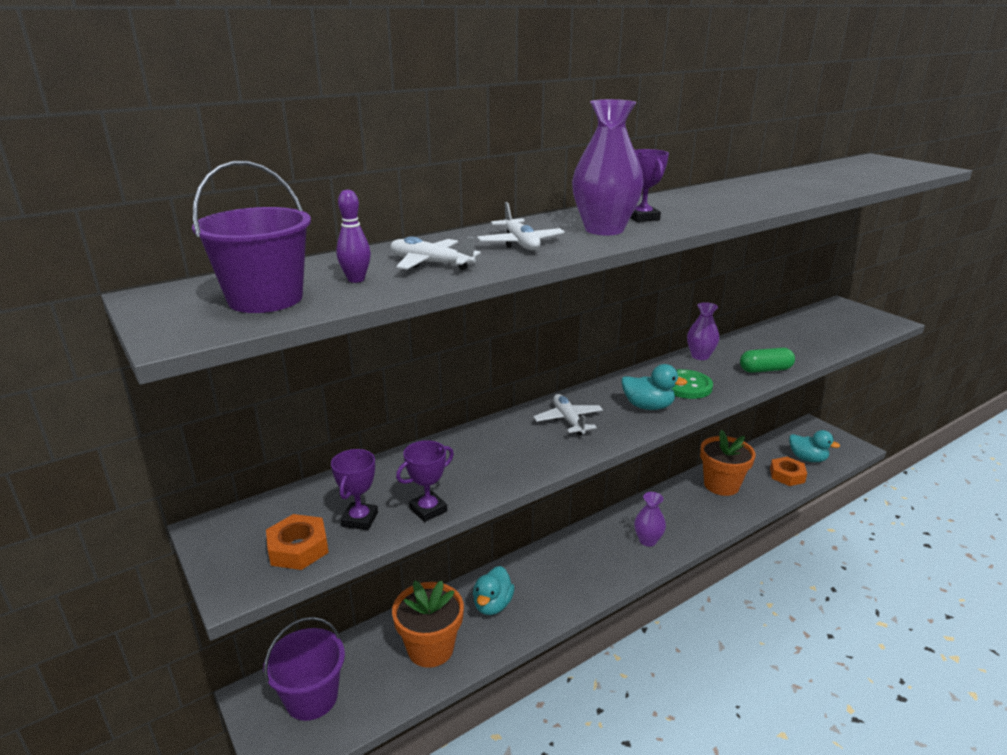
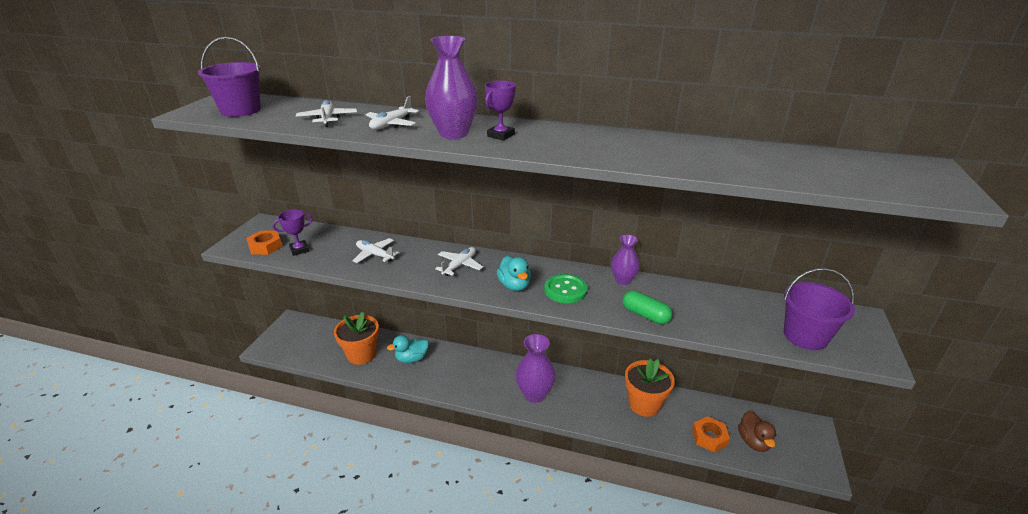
camera: 50 degrees right, 5 degrees up
(311, 697) = (302, 336): purple bucket -> purple bucket (805, 336)
(356, 279) = (285, 115): purple bowling pin -> none
(428, 510) = (323, 263): purple trophy -> none
(465, 464) = (375, 255): none -> white plane
(648, 540) = (535, 394): purple vase -> purple vase, size x1.60
(807, 458) = (753, 442): turquoise duck -> brown duck

